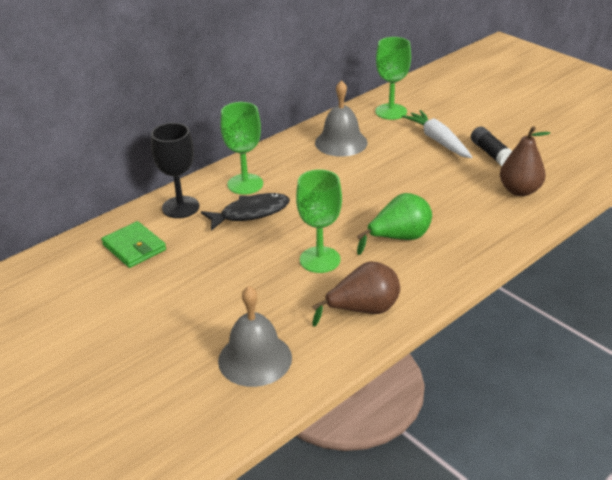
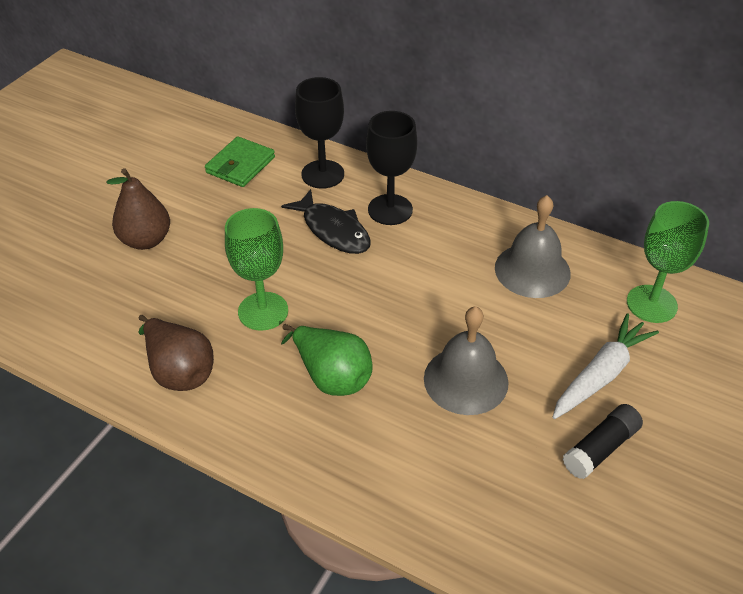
camera: 70 degrees right, 10 degrees up
(245, 184) = (390, 210): green goblet -> black goblet
(255, 359) = (85, 301): grey bell -> grey bell (466, 380)
(519, 190) = (510, 501): brown pear -> brown pear (146, 240)

